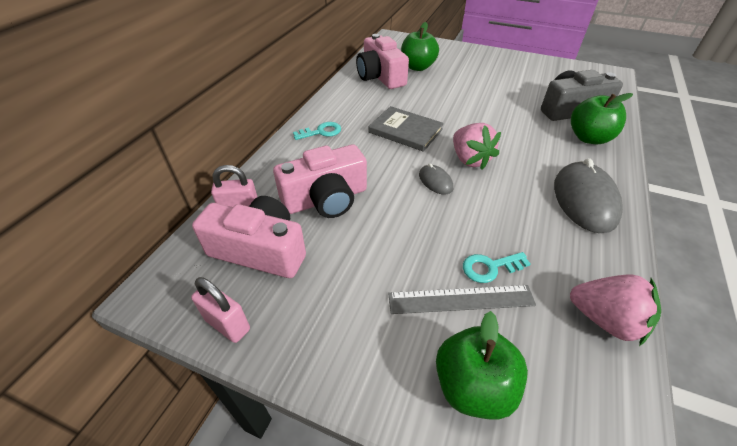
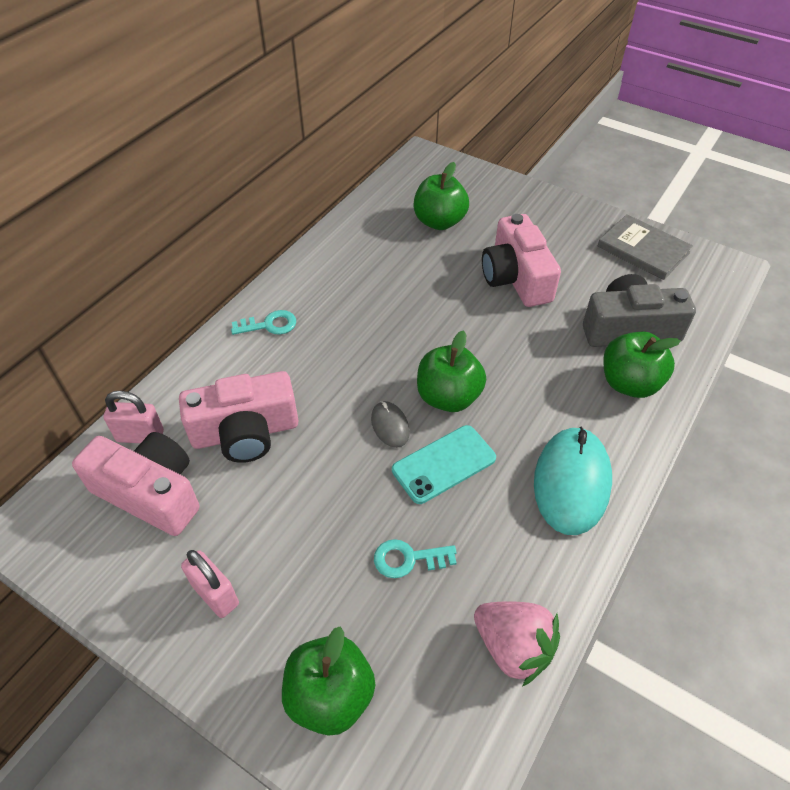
camera: 10 degrees right, 5 degrees up
(227, 324) = (96, 581): pink padlock -> pink padlock (215, 594)
(380, 76) = (379, 234): pink camera -> pink camera (516, 278)
(405, 131) = (380, 338): grey book -> grey book (643, 249)
(461, 299) = (357, 594): grey ruler -> none
(470, 159) = (448, 397): pink strawberry -> green apple
(486, 200) = (444, 464): none -> turquoise phone
(584, 200) = (571, 482): grey mouse -> turquoise mouse

